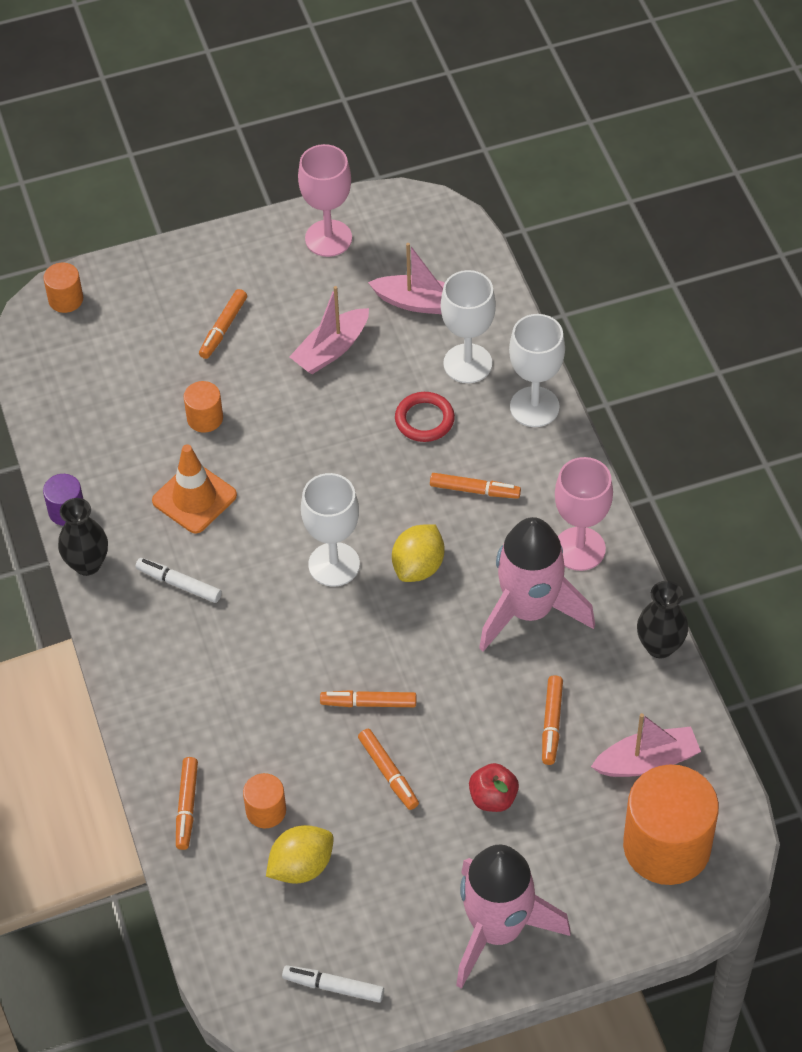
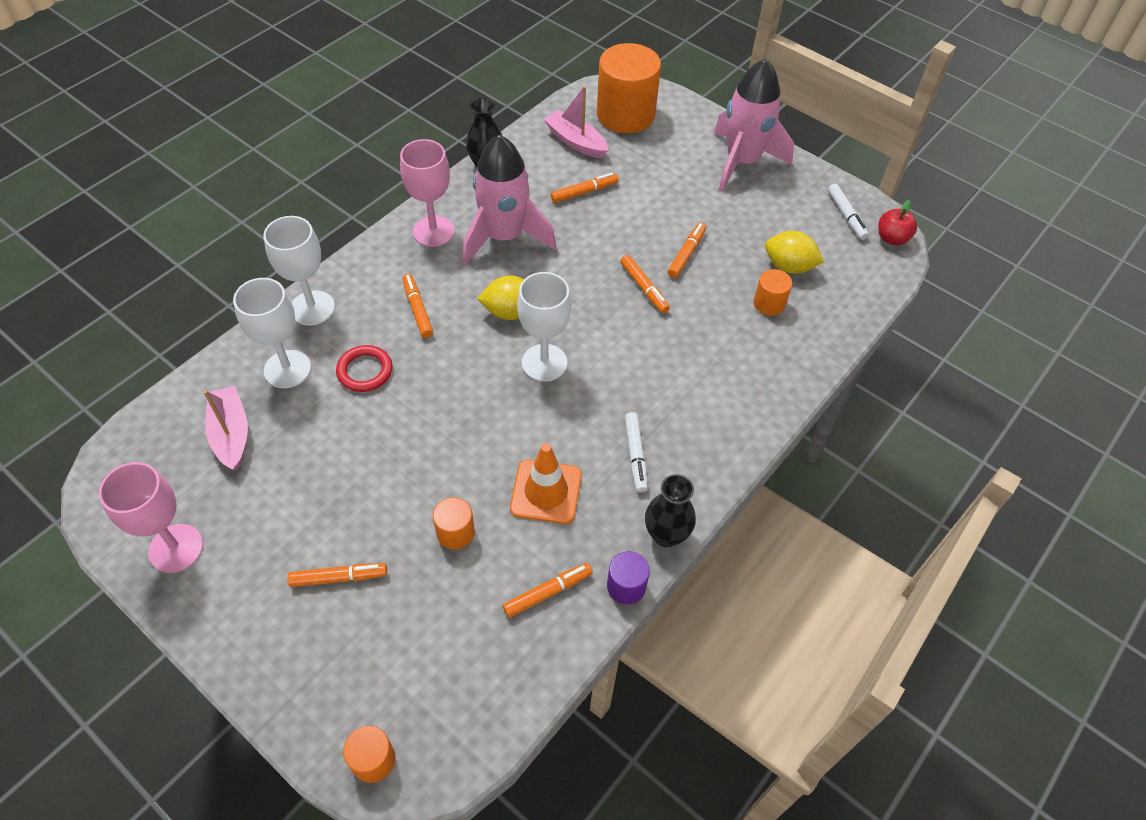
camera: 125 degrees left, 0 degrees up
(187, 806) = (805, 348): orange marker -> orange marker (548, 592)
(331, 349) = (321, 474): pink boat -> none
(493, 798) = (660, 198): red apple -> red apple (892, 238)

